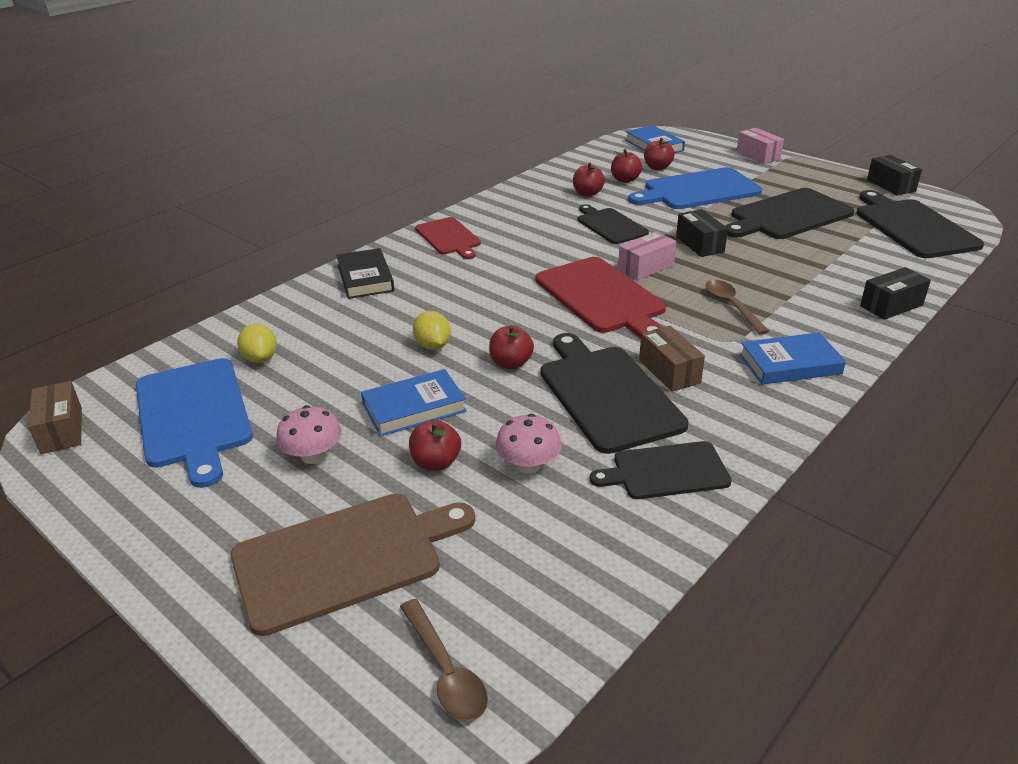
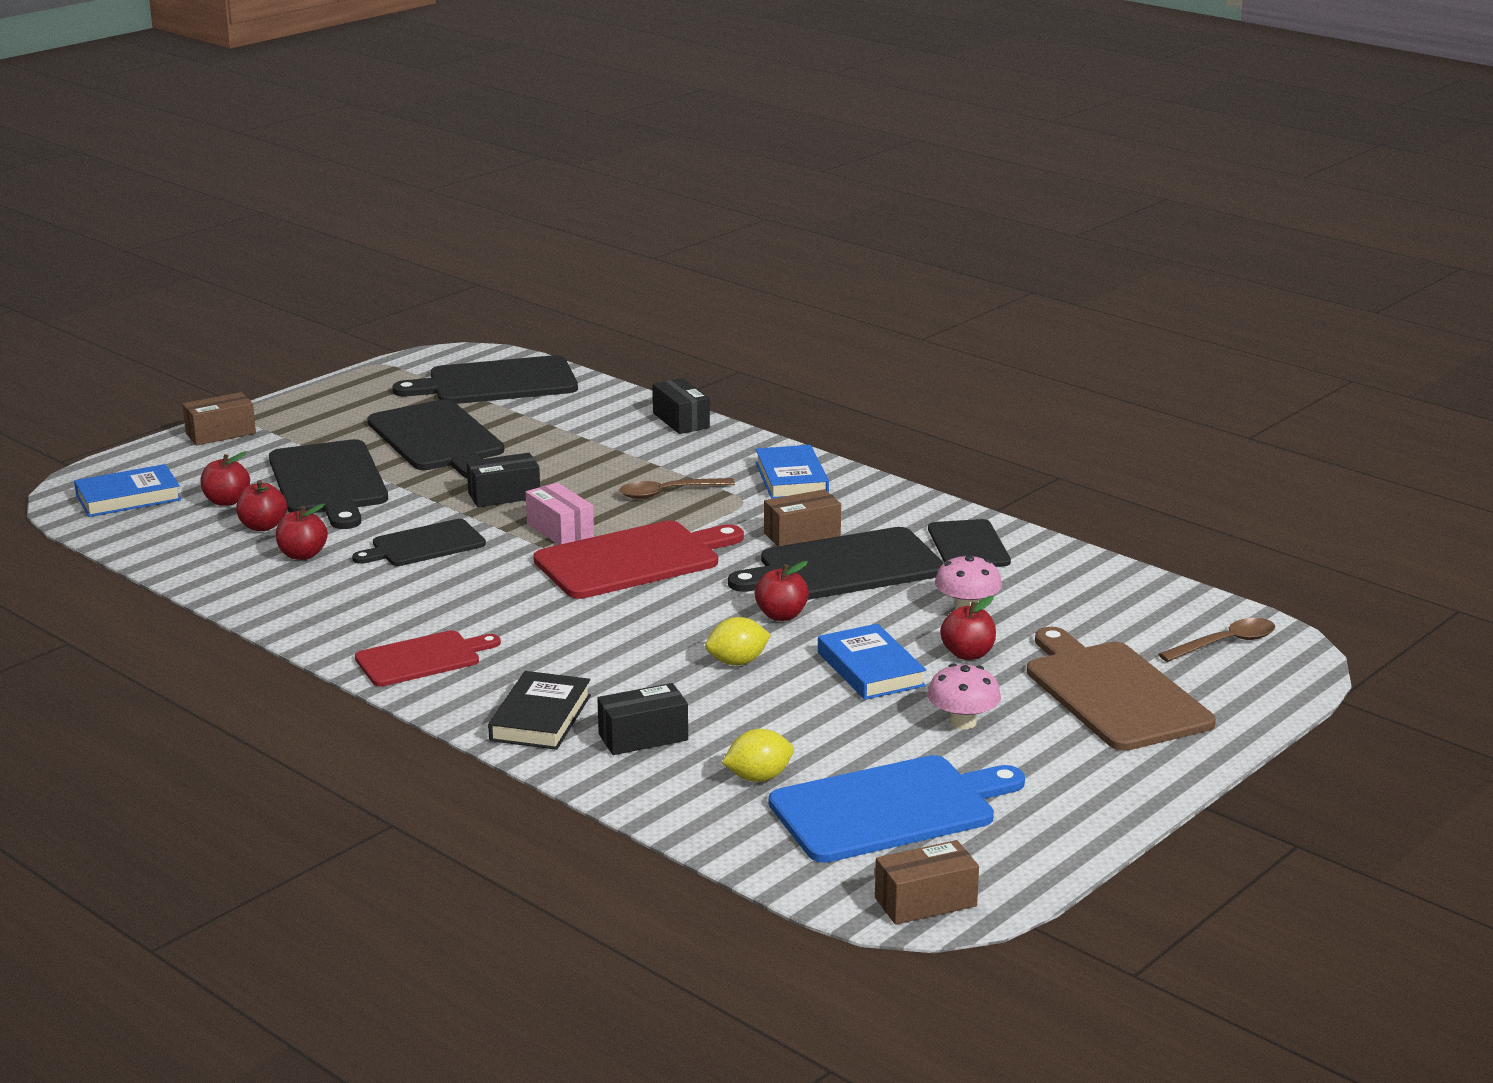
camera: 90 degrees left, 10 degrees down
(365, 278) = (540, 718): black book -> black book turned 60 degrees counterclockwise
(698, 190) = (329, 482): blue cutting board -> black cutting board
(758, 156) = (220, 433): pink box -> brown box
(891, 185) = (371, 375): black box -> black box (643, 737)

